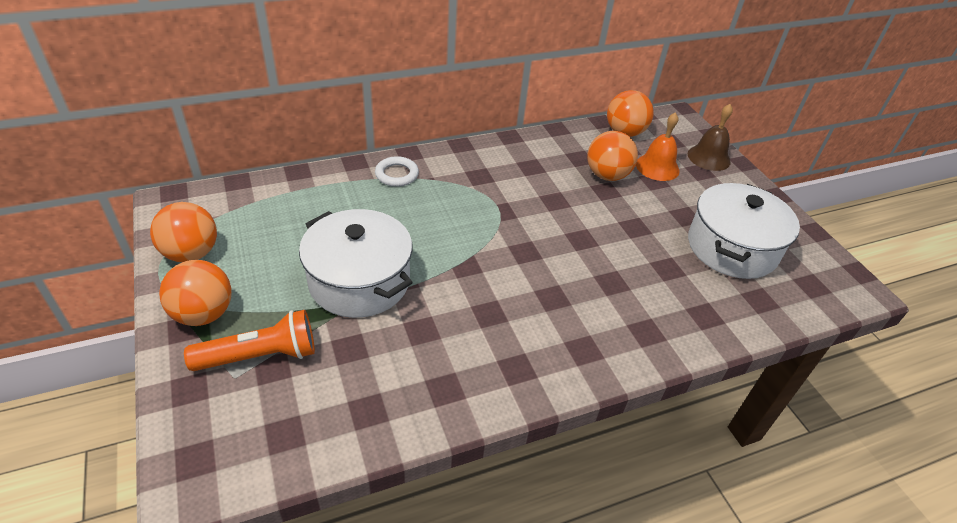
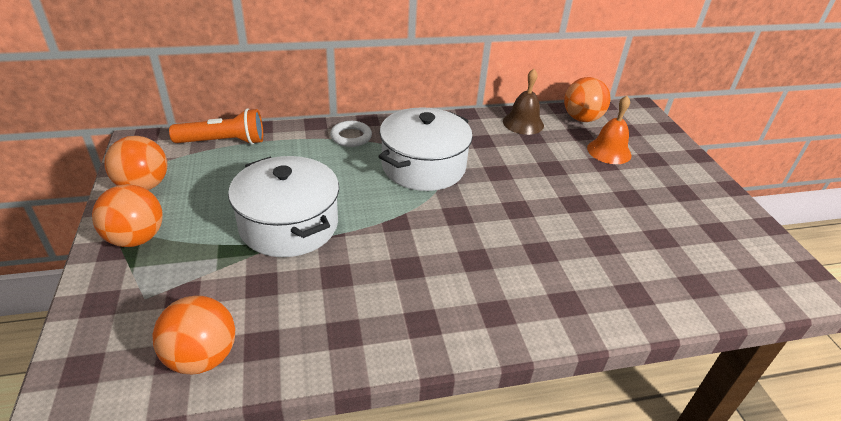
camera: 10 degrees right, 5 degrees down
(260, 356) = (175, 281): orange flashlight -> orange flashlight (223, 142)
(607, 175) = (556, 154): orange ball -> orange ball (202, 357)
(709, 157) = (664, 147): brown bell -> brown bell (523, 123)
(732, 247) = (674, 232): white pot -> white pot (423, 166)

